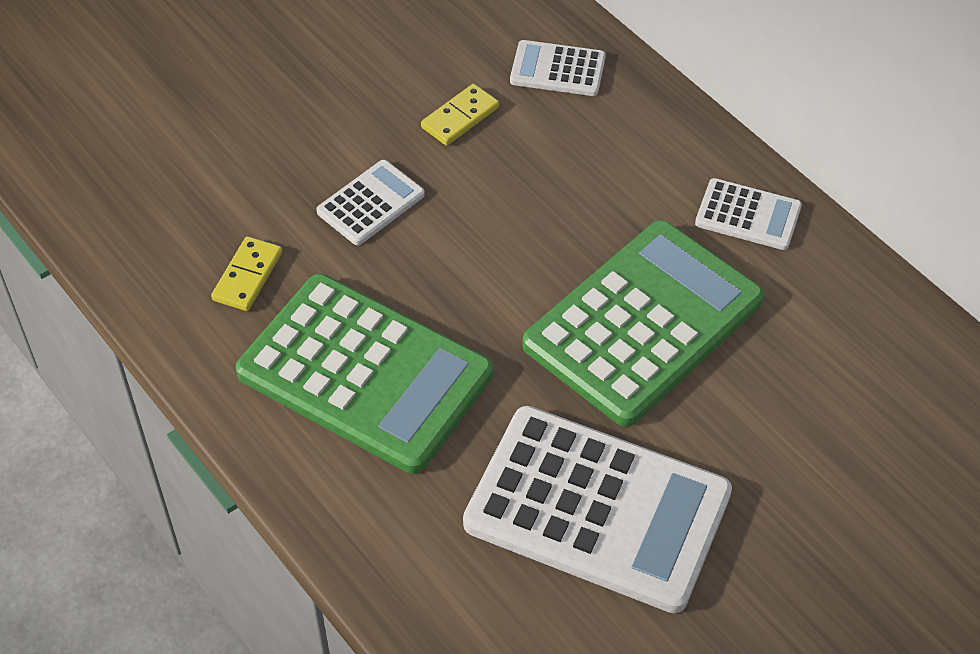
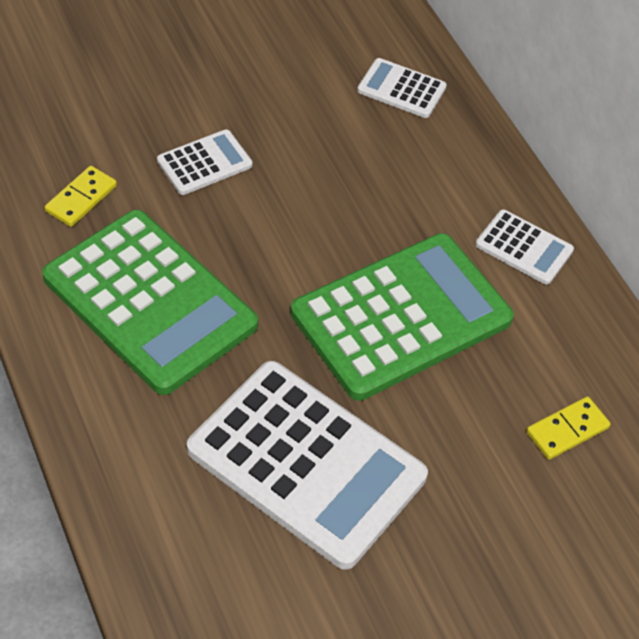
camera: 10 degrees right, 0 degrees up
(460, 117) = (304, 110): yellow domino -> yellow domino (567, 430)

